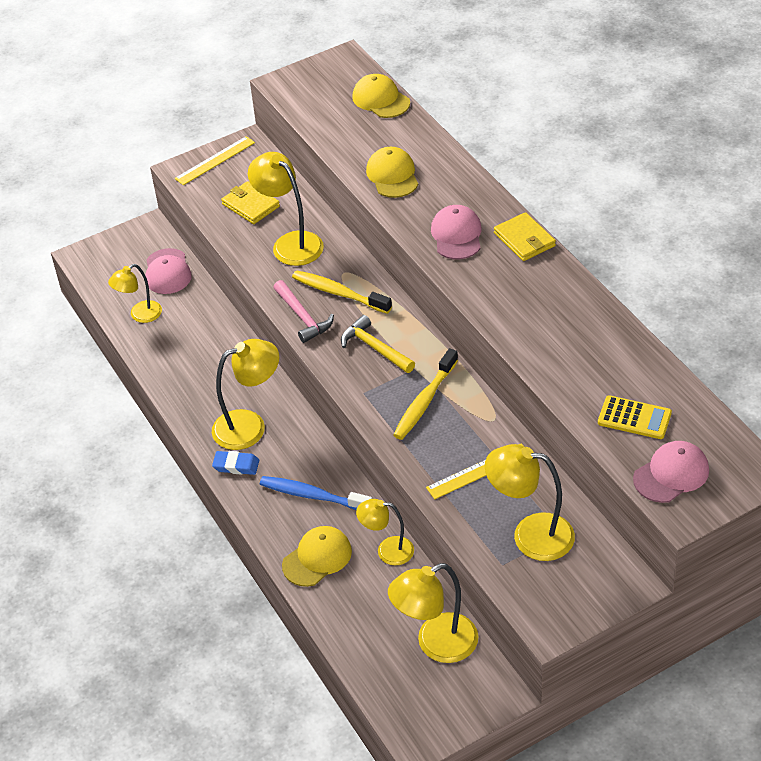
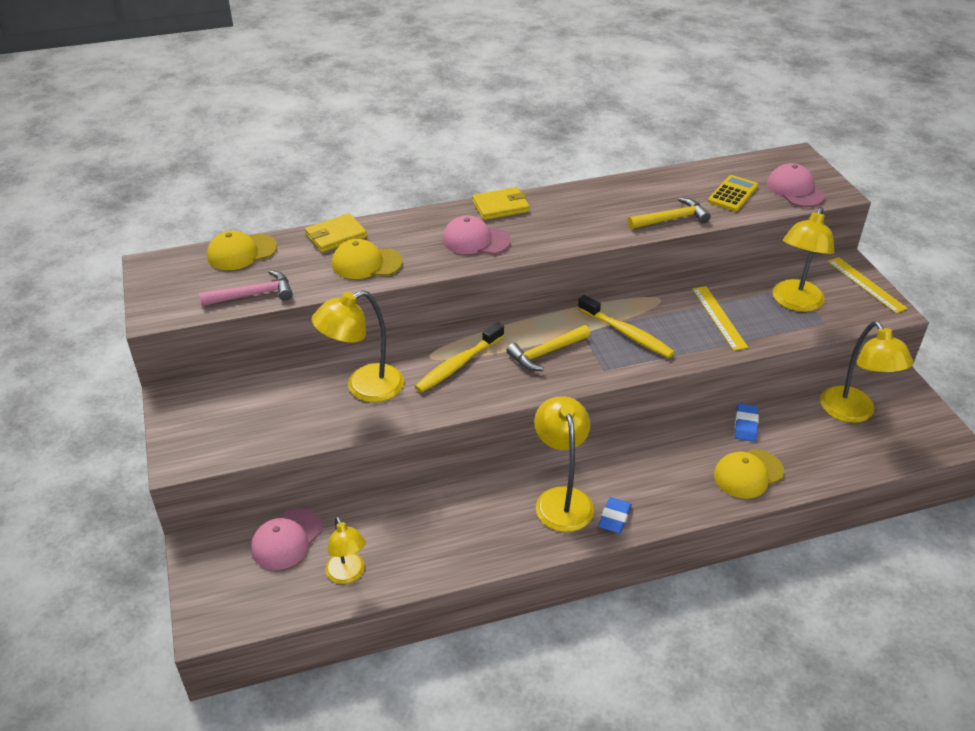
camera: 80 degrees left, 5 degrees down
(167, 272) = (287, 539): pink cap -> pink cap turned 120 degrees clockwise
(215, 160) = (183, 428): yellow ruler -> yellow ruler (866, 284)
(250, 205) = (283, 409): yellow wallet -> yellow wallet (336, 236)
(303, 317) = (482, 395): pink hammer -> pink hammer (253, 295)
(312, 495) = (668, 465): blue toothbrush -> none
(317, 558) = (748, 474): yellow cap -> yellow cap turned 90 degrees counterclockwise
(387, 551) = (745, 425): yellow lamp -> blue eraser
(556, 371) = (671, 219): none -> yellow hammer

